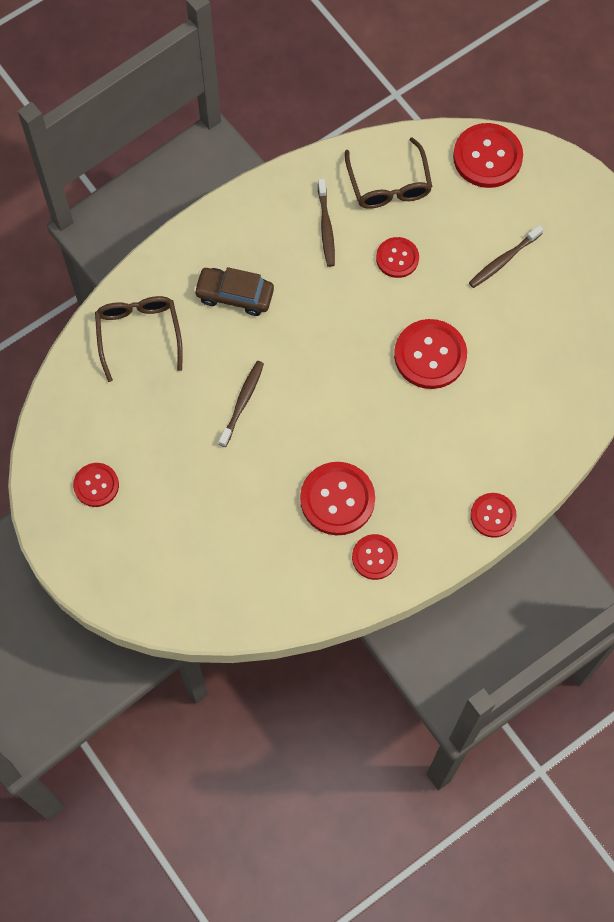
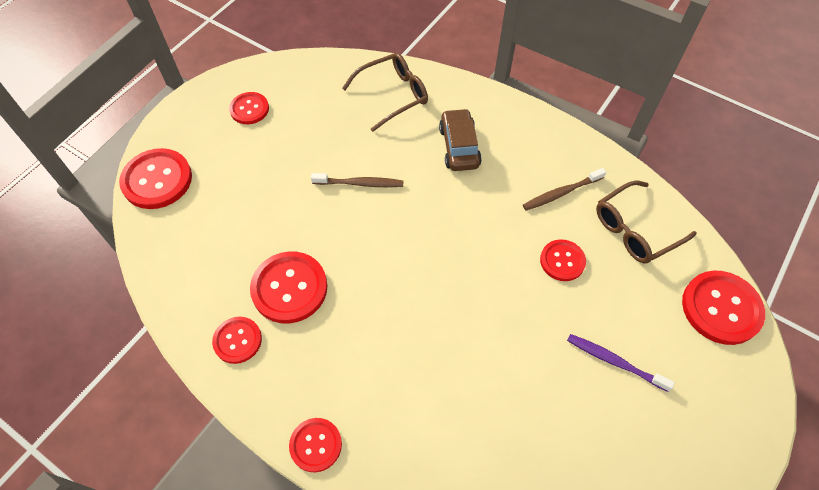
camera: 70 degrees right, 10 degrees down
(430, 355) = (473, 323): red button -> red button (157, 180)
(504, 260) = (615, 362): brown toothbrush -> purple toothbrush

